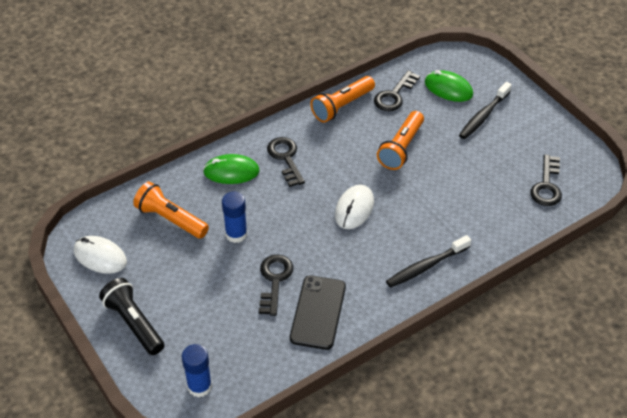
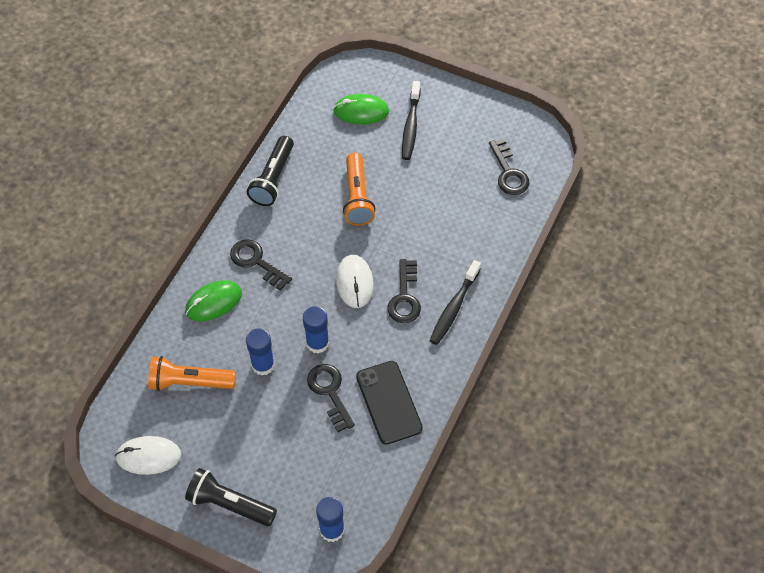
camera: 30 degrees left, 10 degrees up
(291, 239) = (317, 343): none -> blue glue stick
(342, 106) = (273, 178): orange flashlight -> black flashlight
(394, 95) = (315, 142): black key -> black key (404, 297)

